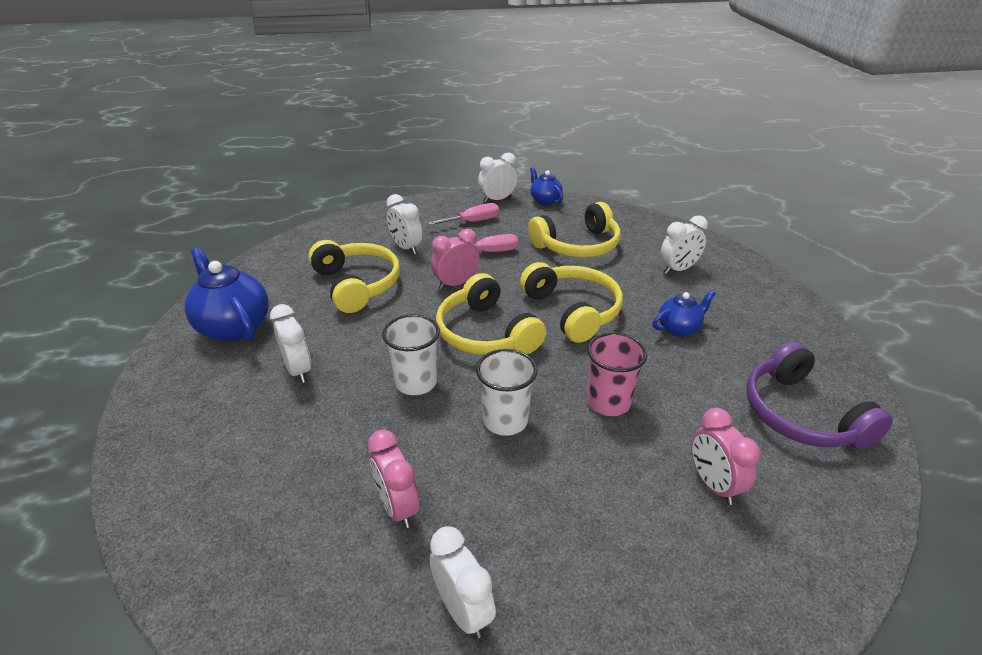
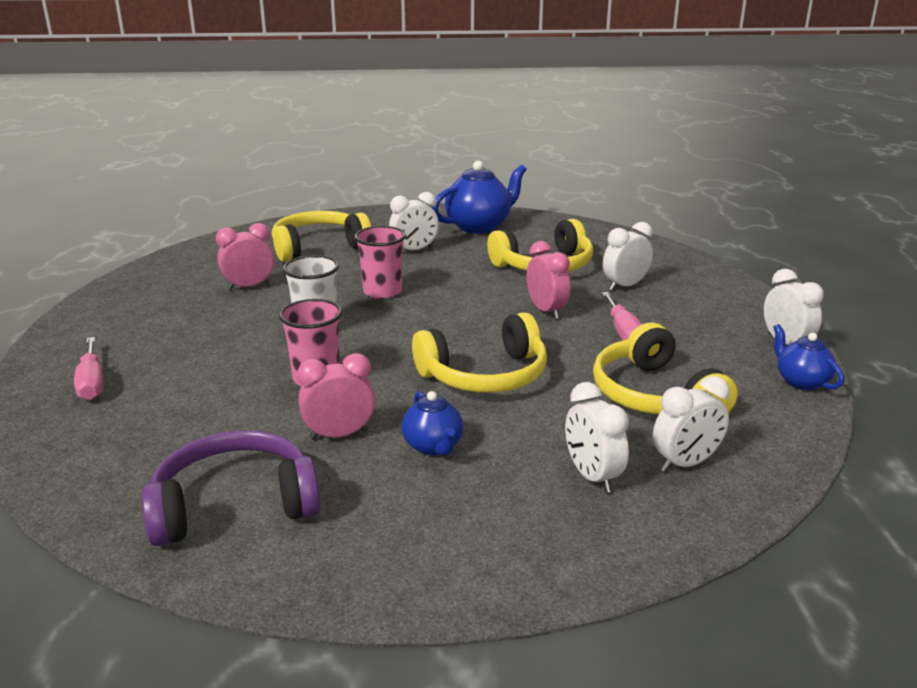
camera: 95 degrees right, 10 degrees down
(416, 382) = (382, 292): white cup -> pink cup
(463, 610) = (152, 305): white clock -> white clock (685, 463)
(472, 222) = (705, 324): pink screwdriver -> pink screwdriver (91, 383)
(485, 333) = (449, 323): yellow headphones -> yellow headphones (318, 247)
(545, 201) = (801, 381): blue teapot -> blue teapot turned 90 degrees counterclockwise
(713, 484) = (179, 418): pink clock -> pink clock (339, 435)

